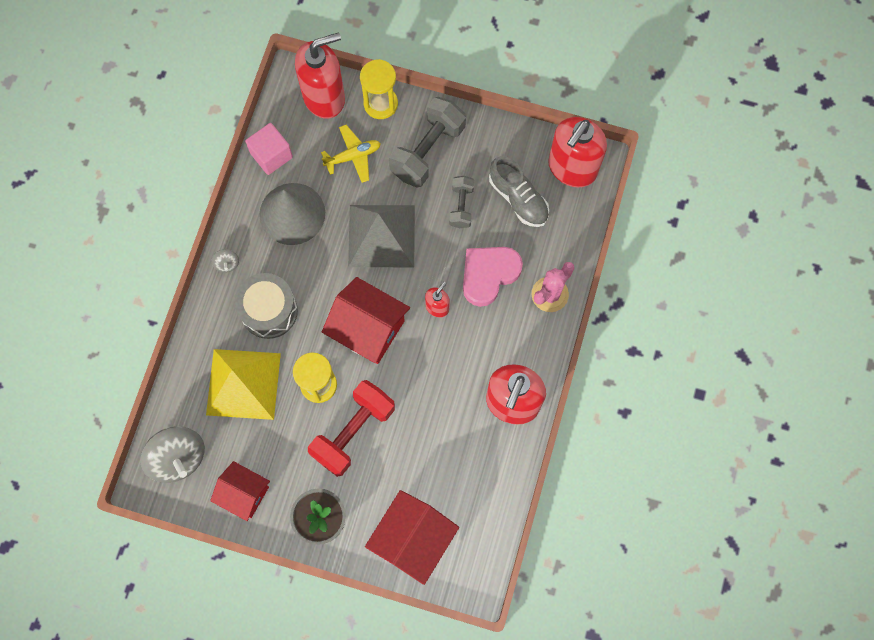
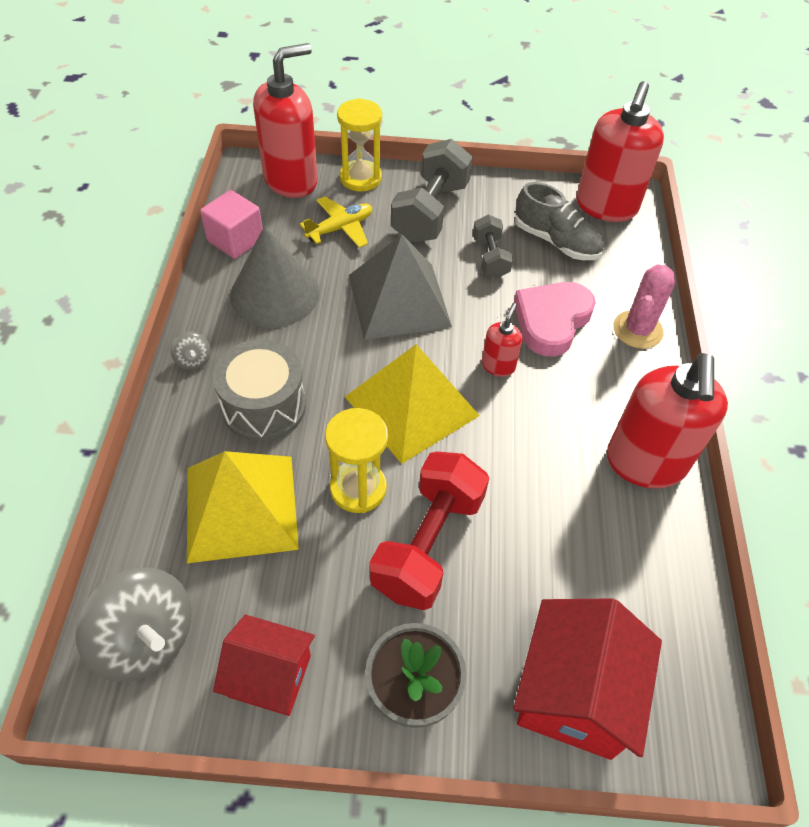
camera: 15 degrees left, 20 degrees down
(368, 329) = (411, 406): red house -> yellow pyramid

